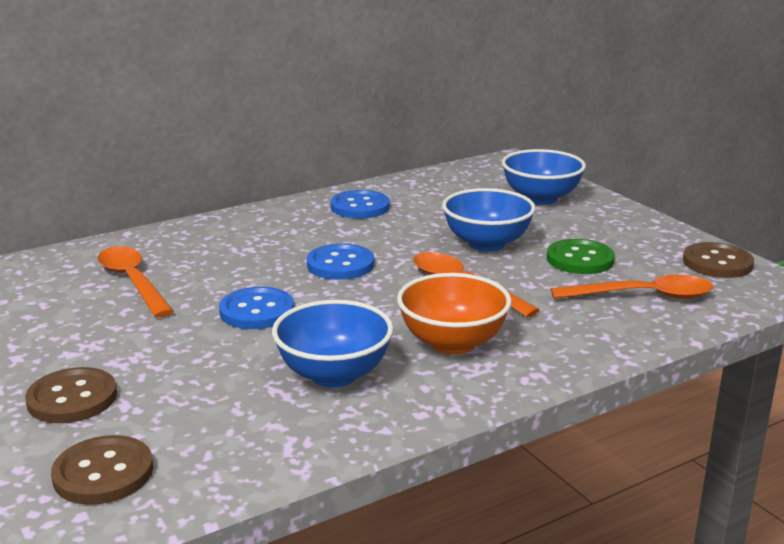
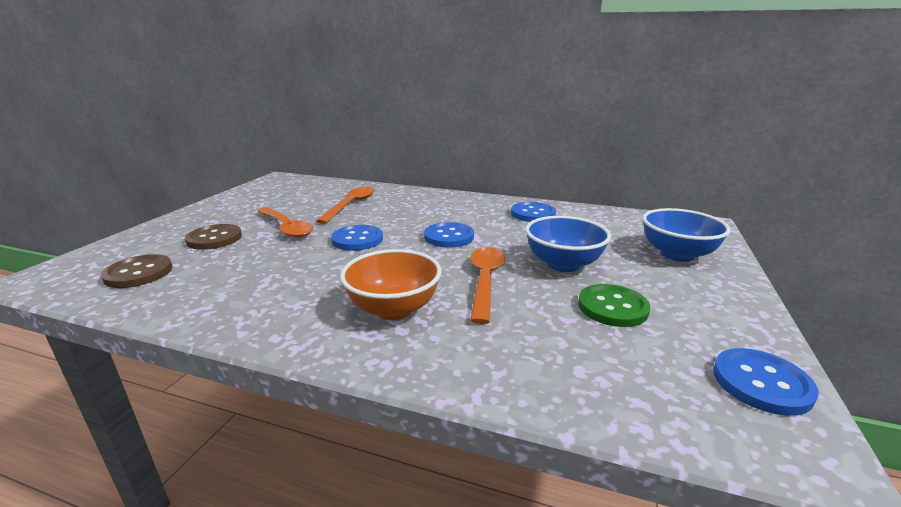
camera: 50 degrees right, 0 degrees up
(334, 374) = (302, 288): blue bowl -> none
(644, 296) = (607, 364): orange spoon -> orange spoon (287, 228)
(717, 263) = (761, 383): brown button -> blue button

